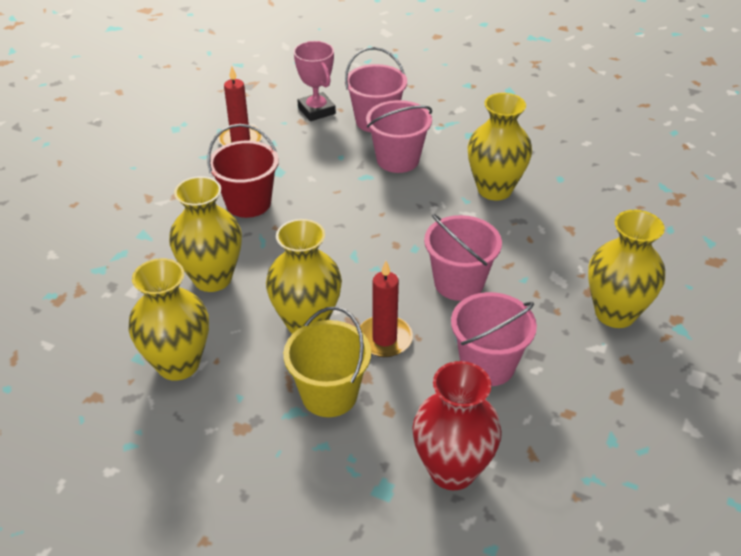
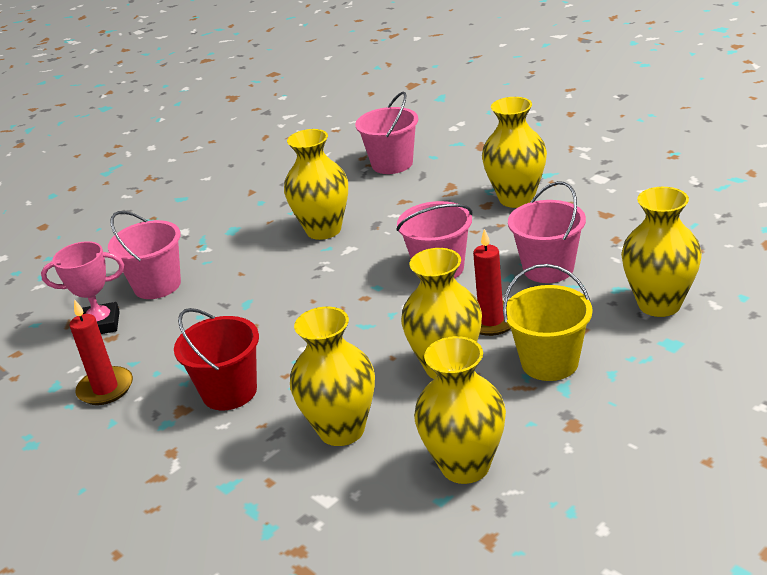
camera: 65 degrees left, 10 degrees down
(398, 160) = (235, 279): pink bucket -> pink bucket (392, 164)
(452, 470) = (659, 304): red vase -> yellow vase

